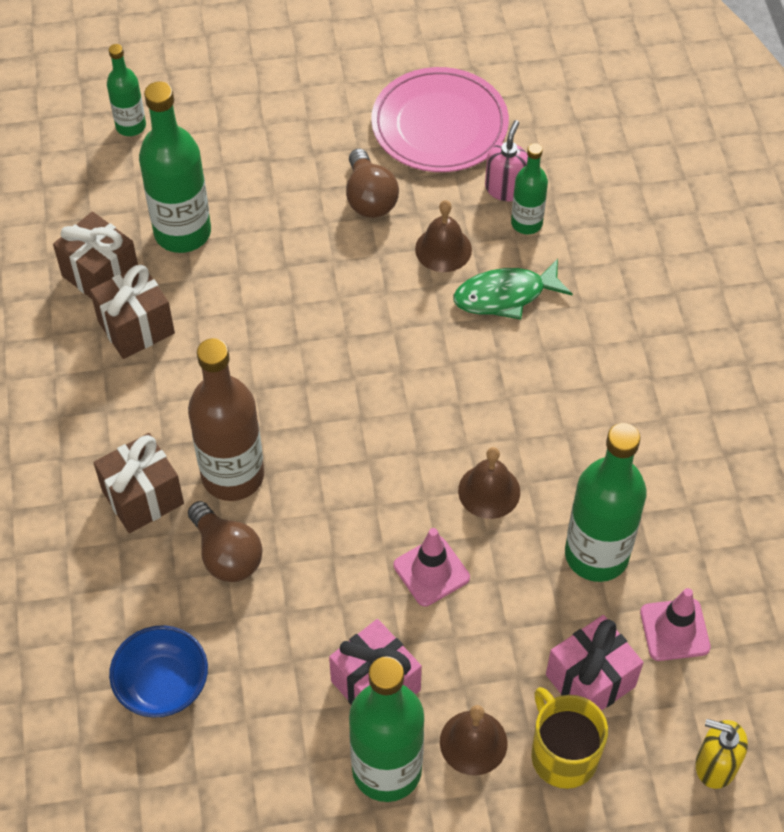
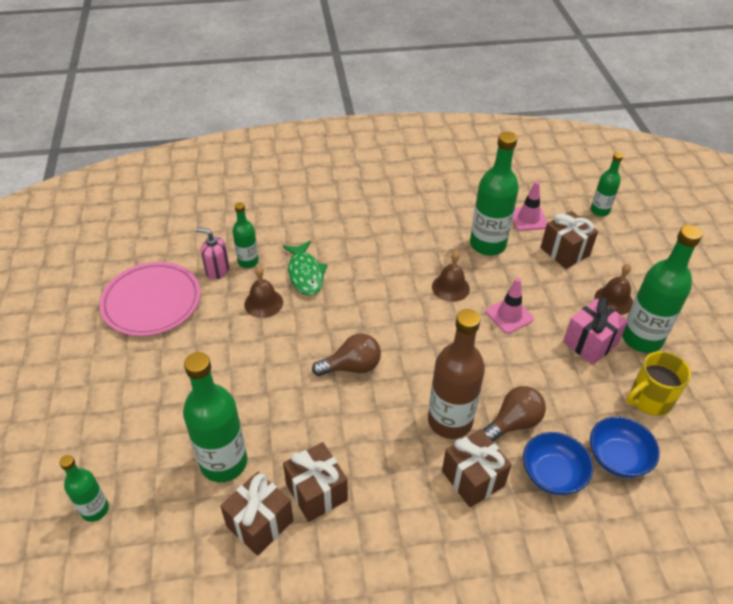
camera: 90 degrees left, 10 degrees down
(142, 594) = (552, 474): none -> blue bowl
(369, 198) = (211, 342): brown light bulb -> brown light bulb (352, 367)
(563, 755) = (610, 264): yellow mug -> yellow mug (649, 399)
(590, 680) = (565, 252): pink gift -> brown gift
(715, 765) = (600, 211): yellow soap dispenser -> green bottle

